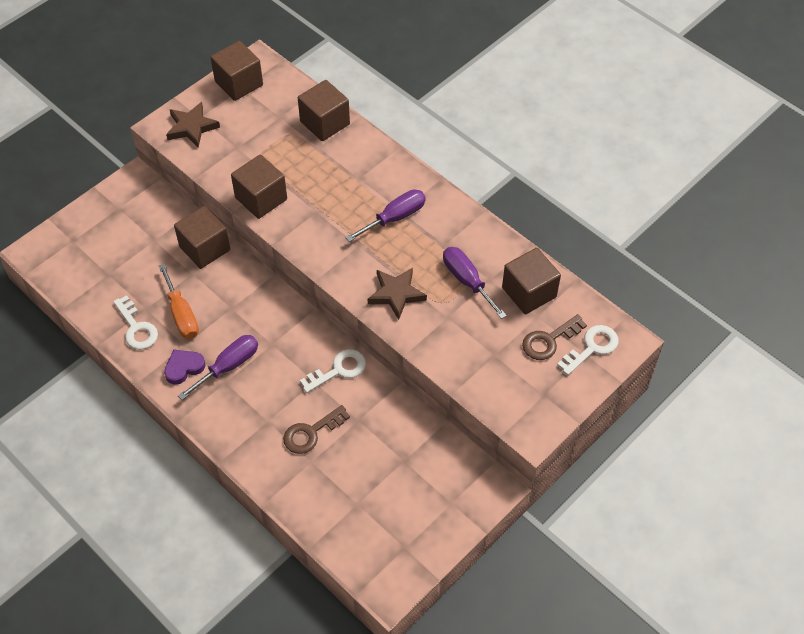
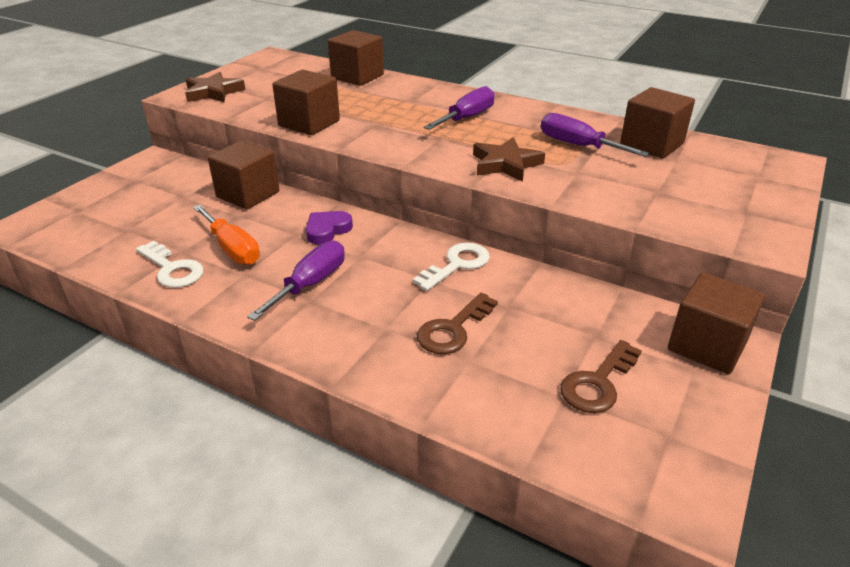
camera: 15 degrees left, 20 degrees down
(184, 368) = (248, 295): purple heart -> purple heart (327, 230)
(239, 83) = (257, 66): brown cube -> brown cube (707, 345)
(549, 340) = (708, 172): brown key -> brown key (598, 383)
(592, 348) = (759, 171): white key -> none

